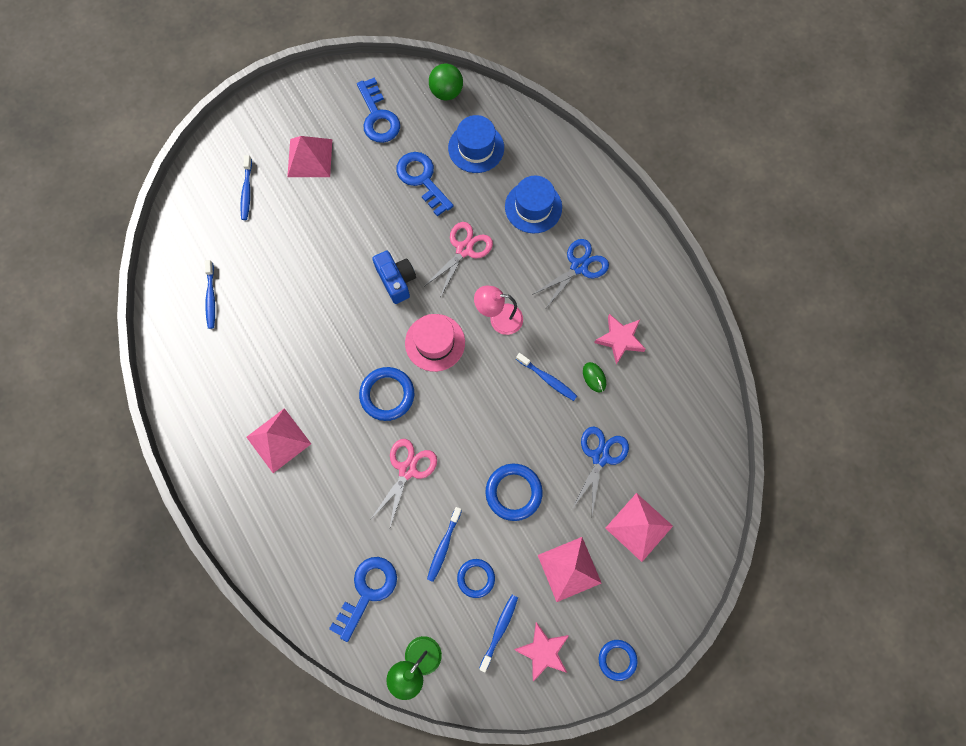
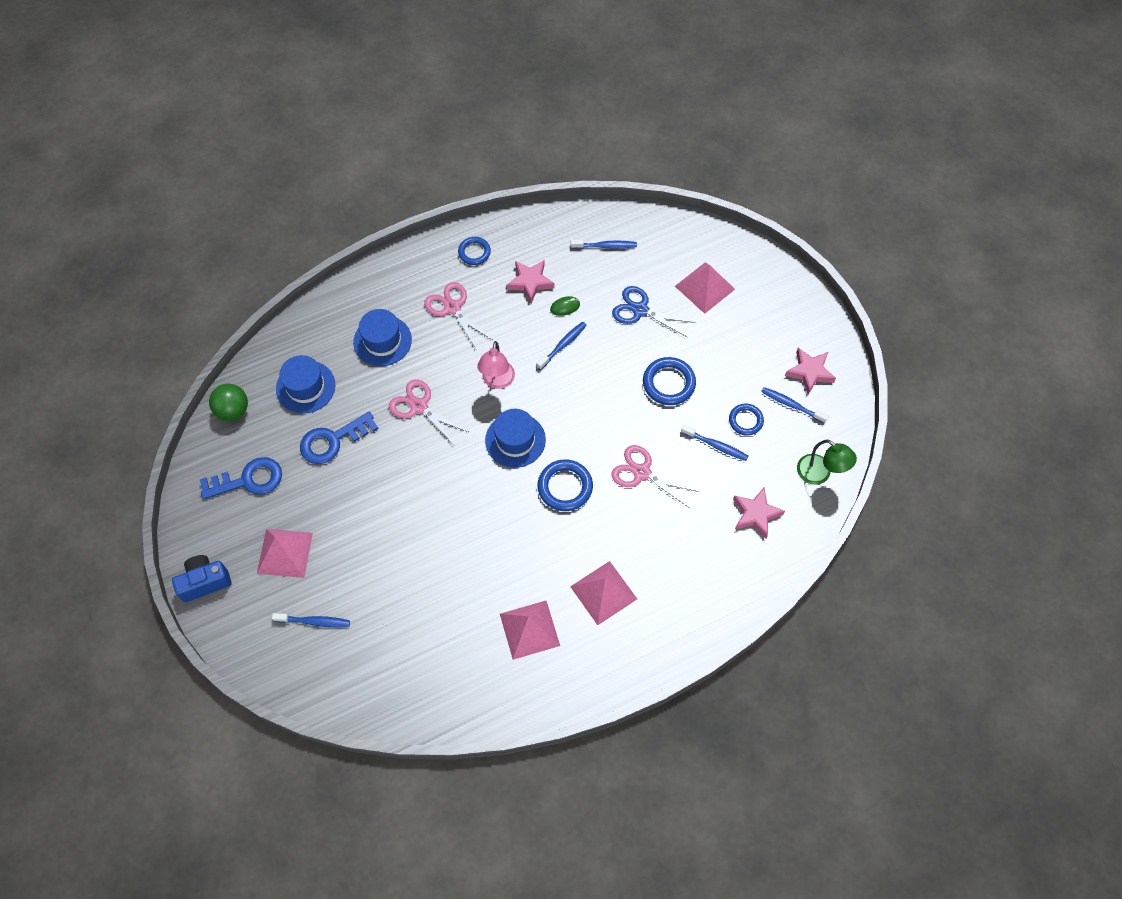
camera: 85 degrees left, 10 degrees down
(211, 297) = (437, 661): blue toothbrush -> blue toothbrush (605, 246)
(367, 591) = (756, 514): blue key -> pink star
(396, 280) = (444, 472): blue camera -> blue camera (205, 582)
(435, 342) = (515, 440): pink hat -> blue hat
(569, 569) = (739, 345): pink pyramid -> pink pyramid (529, 629)
(579, 266) = (452, 308): blue scissors -> pink scissors
(617, 659) = (816, 316): blue ring -> blue ring (474, 252)

